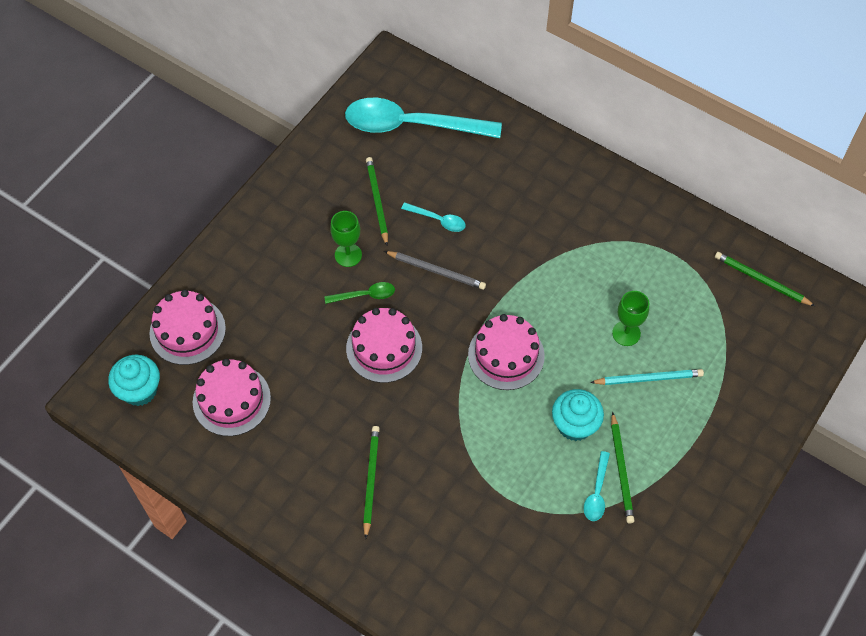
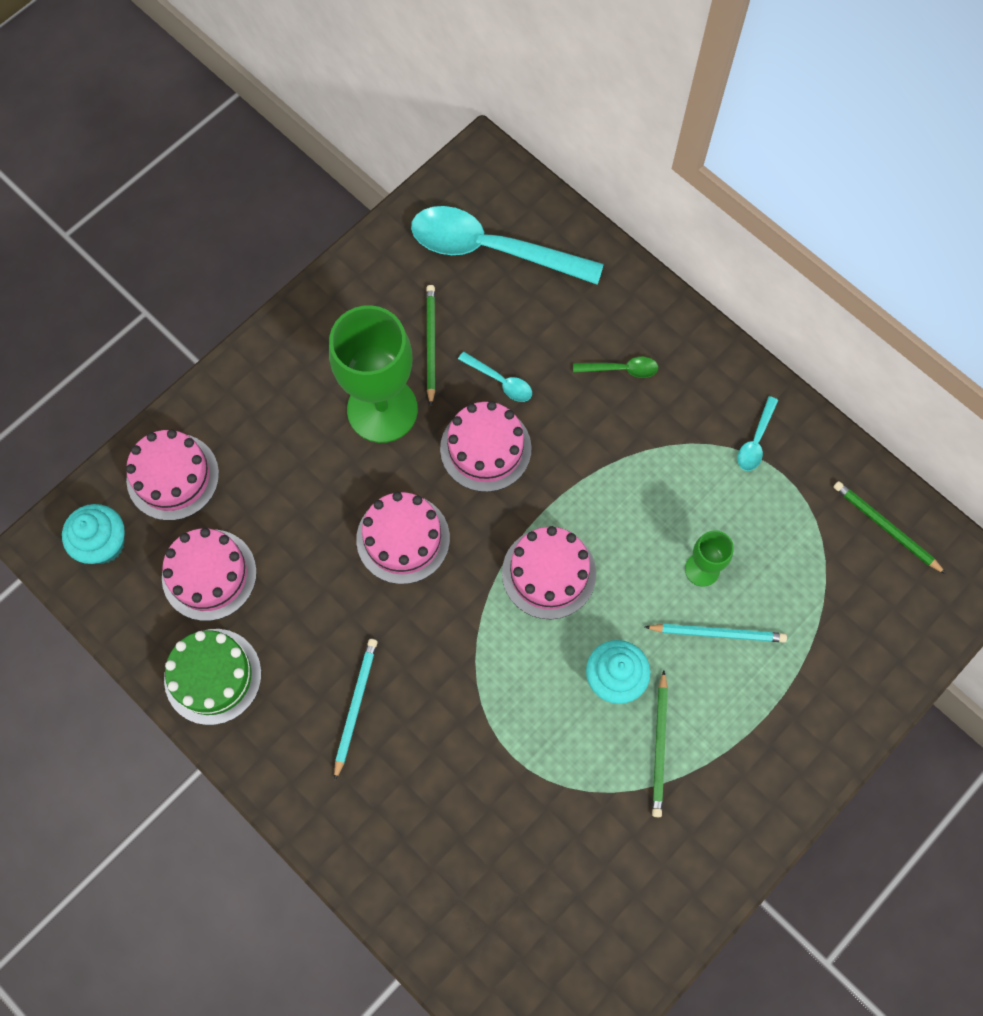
camera: 10 degrees right, 10 degrees up
(249, 477) = (213, 676): none -> green cake
(348, 255) = (382, 410): green goblet -> green goblet, size x2.10
(365, 295) = (393, 466): green spoon -> green spoon (621, 369)
(371, 480) = (355, 706): green pencil -> turquoise pencil
(436, 271) = (485, 448): grey pencil -> pink cake
(597, 493) = (624, 770): turquoise spoon -> turquoise spoon (755, 441)

